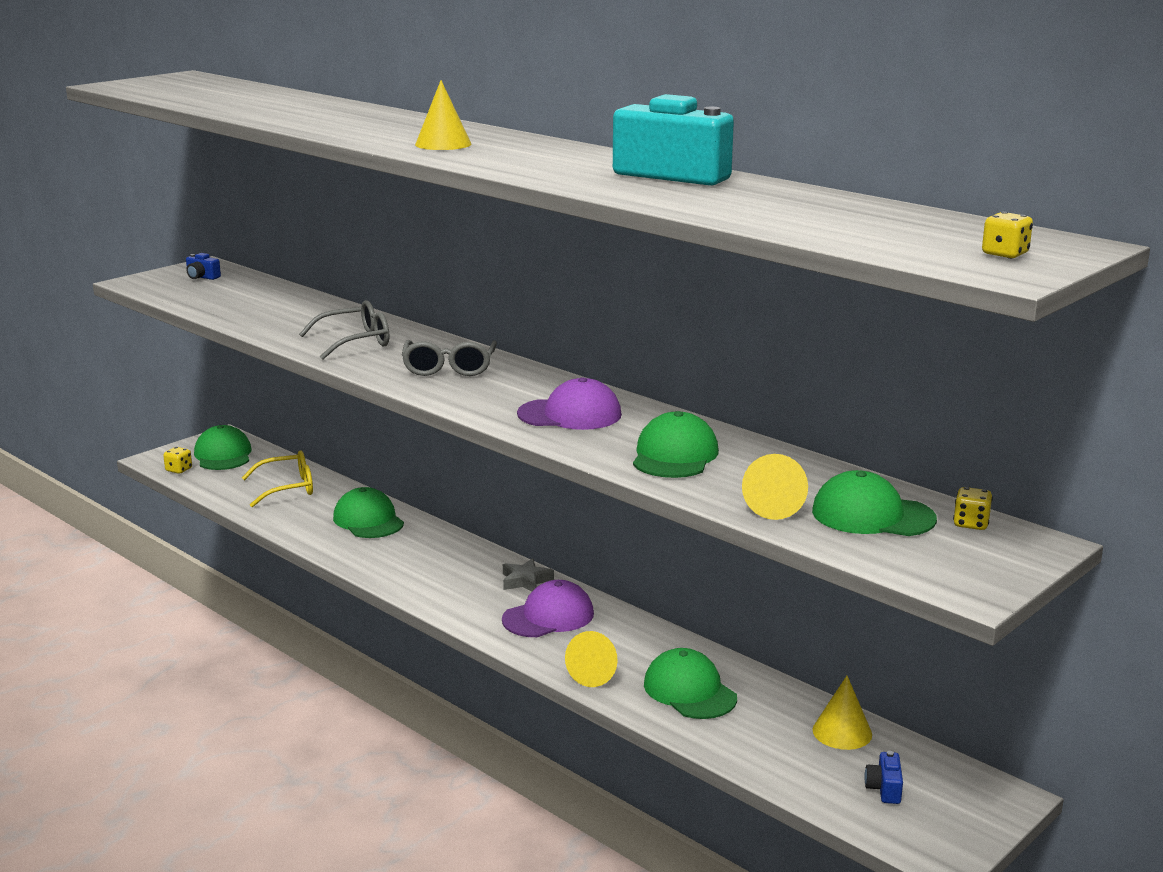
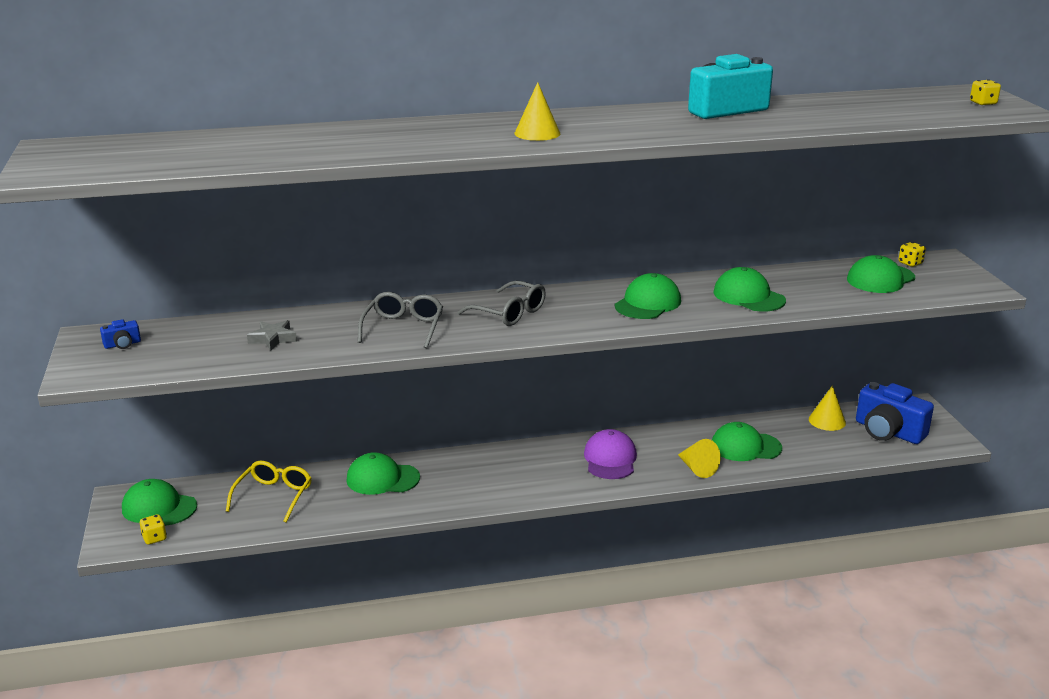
camera: 55 degrees left, 5 degrees up
(526, 581) = (553, 450): grey star -> grey star (273, 339)
(570, 414) = (647, 303): purple cap -> green cap
(775, 507) = (848, 296): yellow cone -> none
(884, 789) = (888, 432): blue camera -> blue camera, size x2.33

